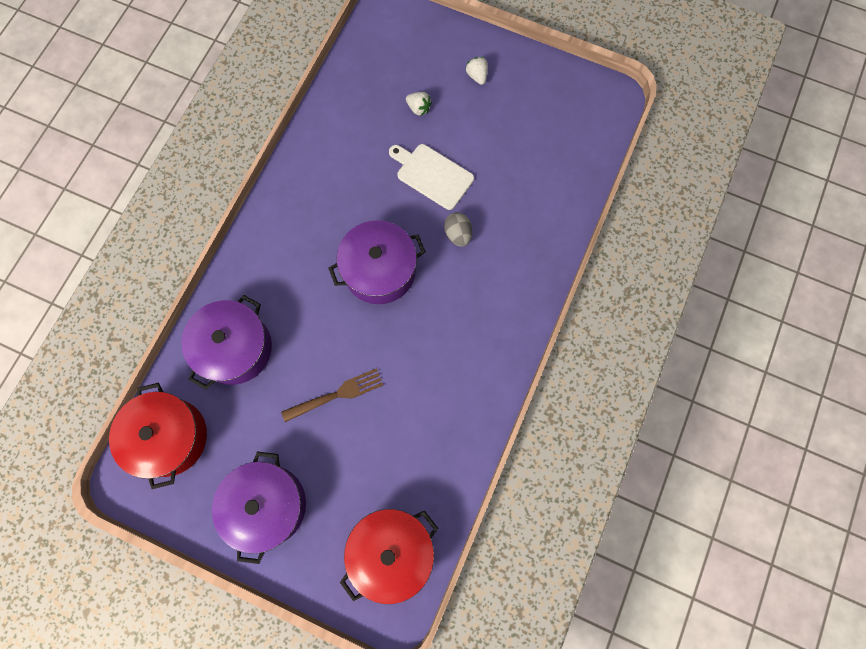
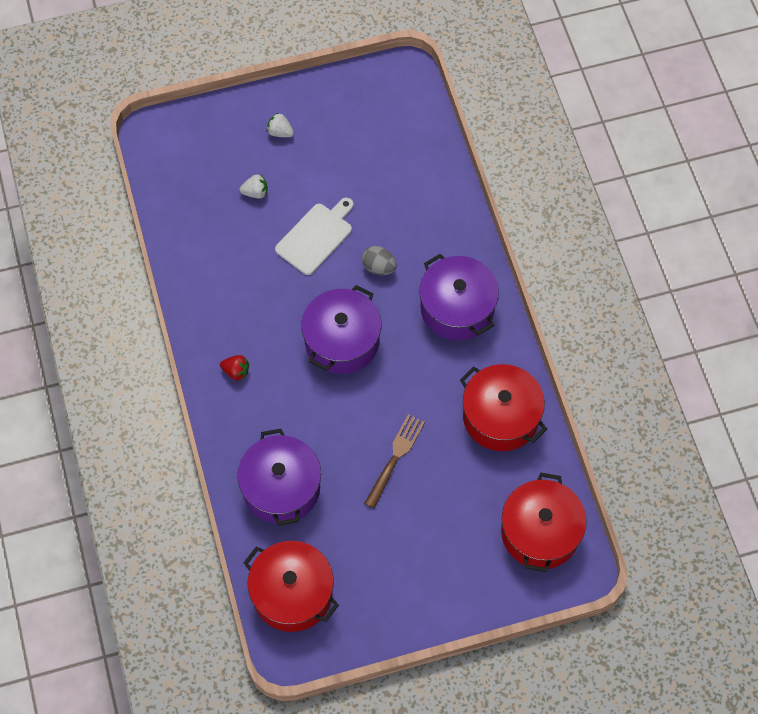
camera: 40 degrees left, 10 degrees down
(267, 505) = (417, 578): purple pot -> purple pot (457, 308)
(284, 233) = (236, 371): none -> red strawberry
(432, 175) = (316, 237): white cutting board -> white cutting board turned 135 degrees clockwise
(445, 429) = (500, 417): none -> red pot

